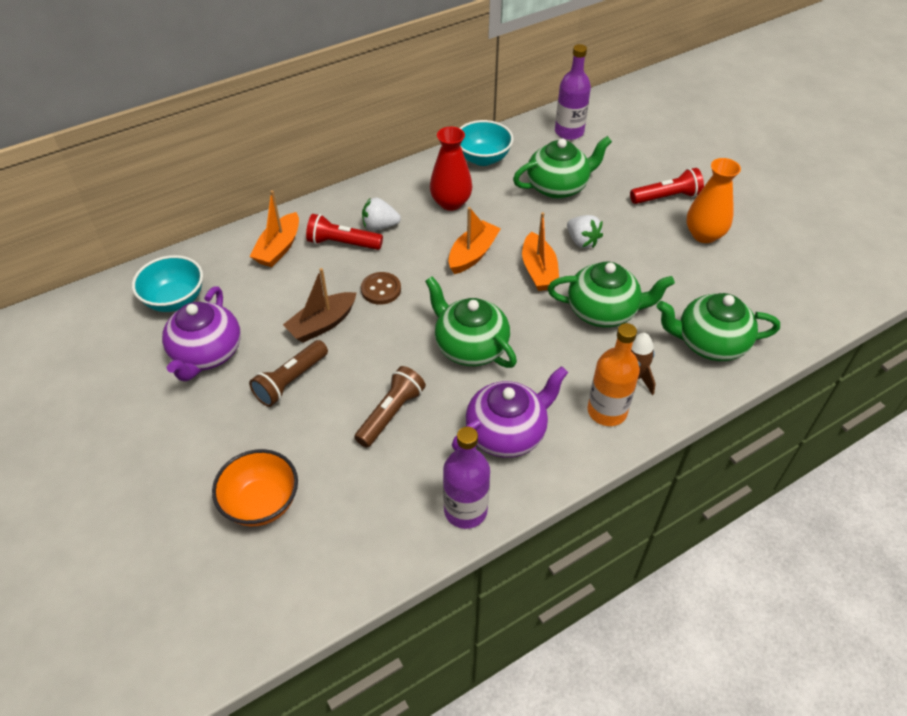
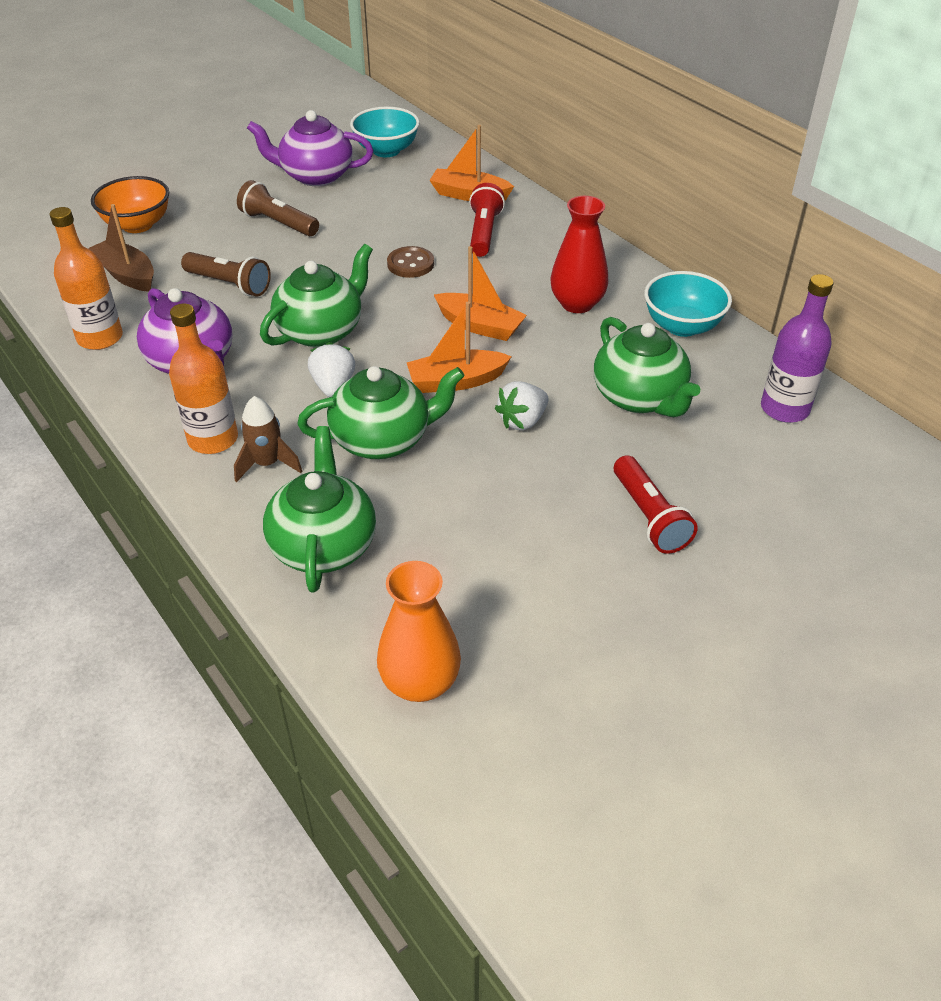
camera: 85 degrees right, 5 degrees down
(322, 324) = (355, 233): brown boat -> brown boat (127, 275)
(380, 226) = (519, 255): white strawberry -> white strawberry (333, 386)
(465, 510) = (100, 338): purple bottle -> orange bottle
(603, 311) = (383, 439): green teapot -> green teapot turned 105 degrees counterclockwise
(704, 235) = (563, 557): orange vase -> orange vase (420, 682)

